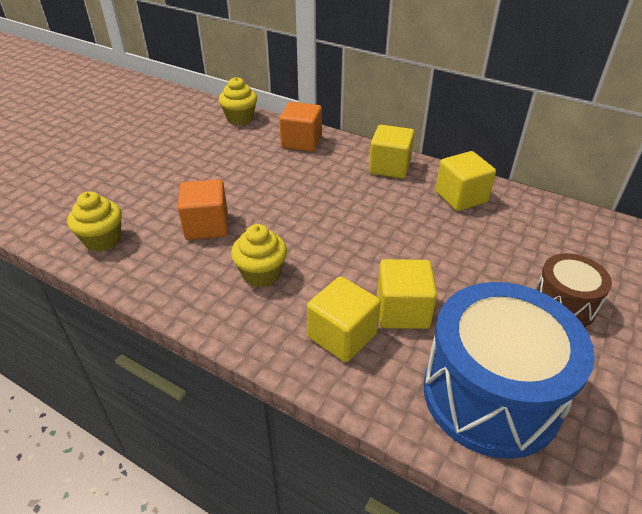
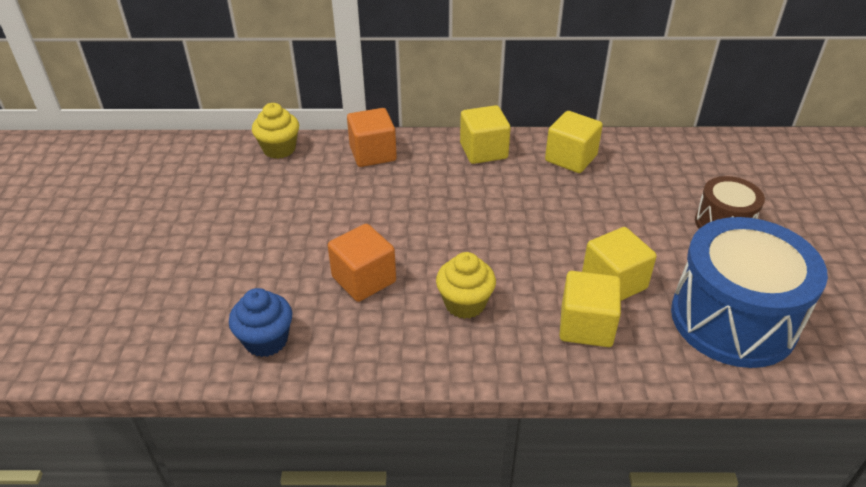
camera: 30 degrees left, 0 degrees up
(103, 240) = (266, 340): yellow cupcake -> blue cupcake

